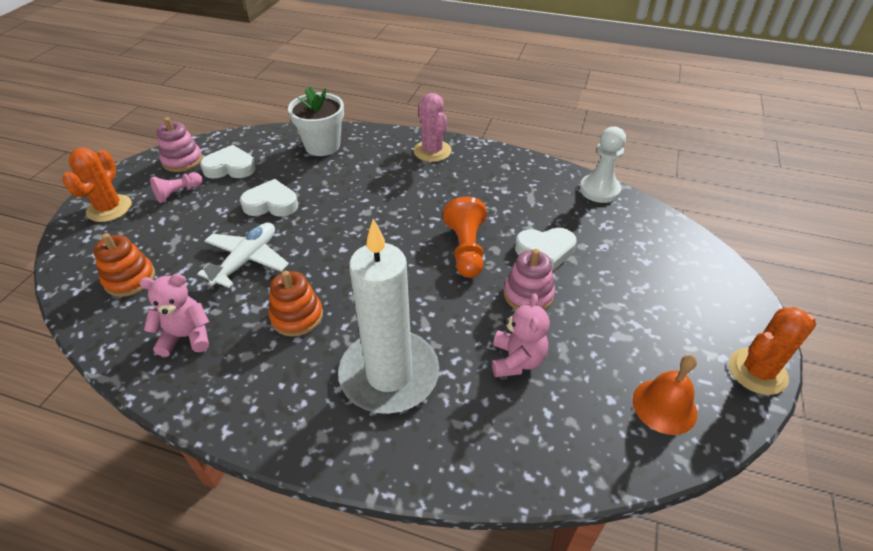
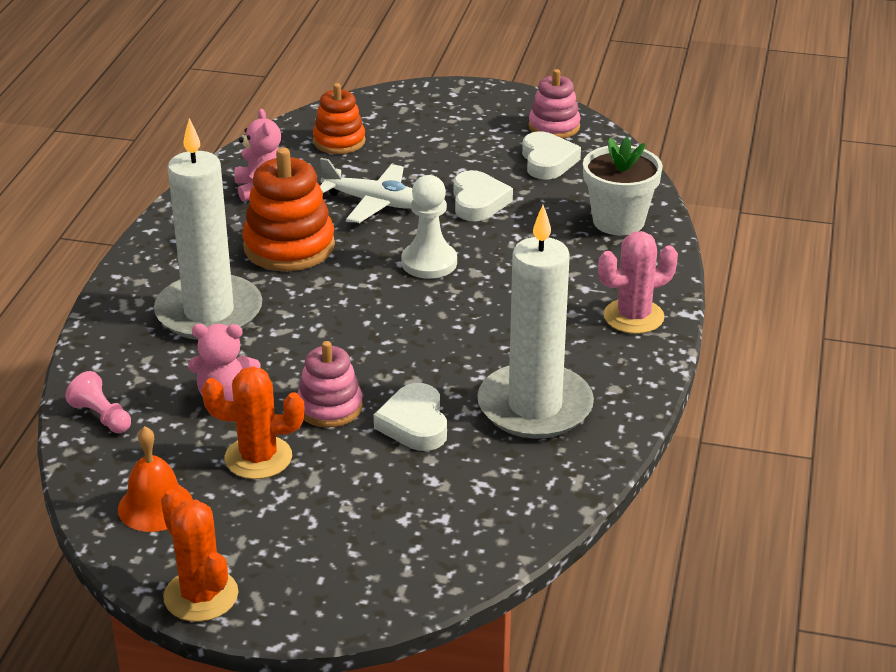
camera: 85 degrees right, 10 degrees down
(109, 208) = (450, 103): orange cactus -> orange cactus (258, 458)
(178, 193) = (487, 137): pink pawn -> pink pawn (102, 417)
(297, 316) = (289, 247): orange stacking toy -> orange stacking toy, size x1.58
(466, 249) = (410, 356): orange pawn -> none
(524, 197) = (535, 406): none -> white candle
(599, 190) = (570, 485): white pawn -> white pawn (429, 263)

